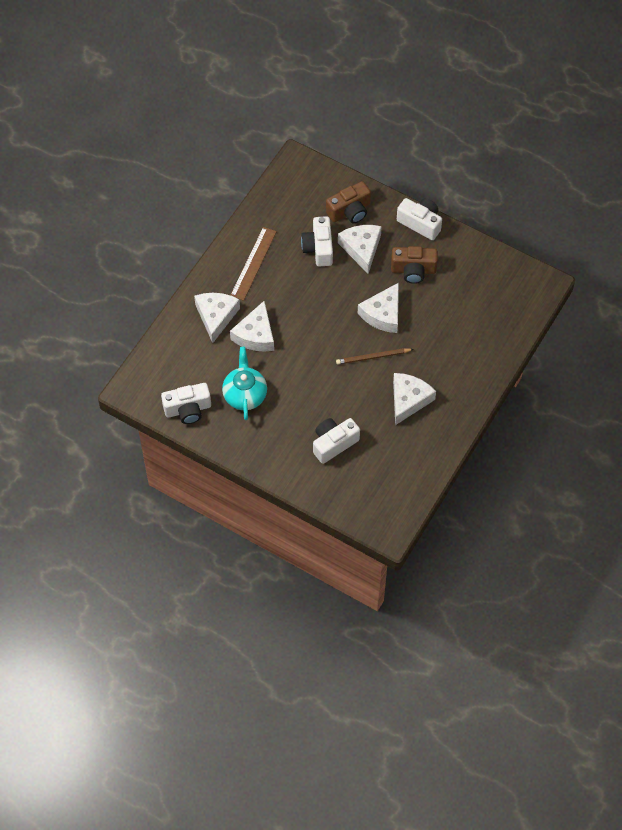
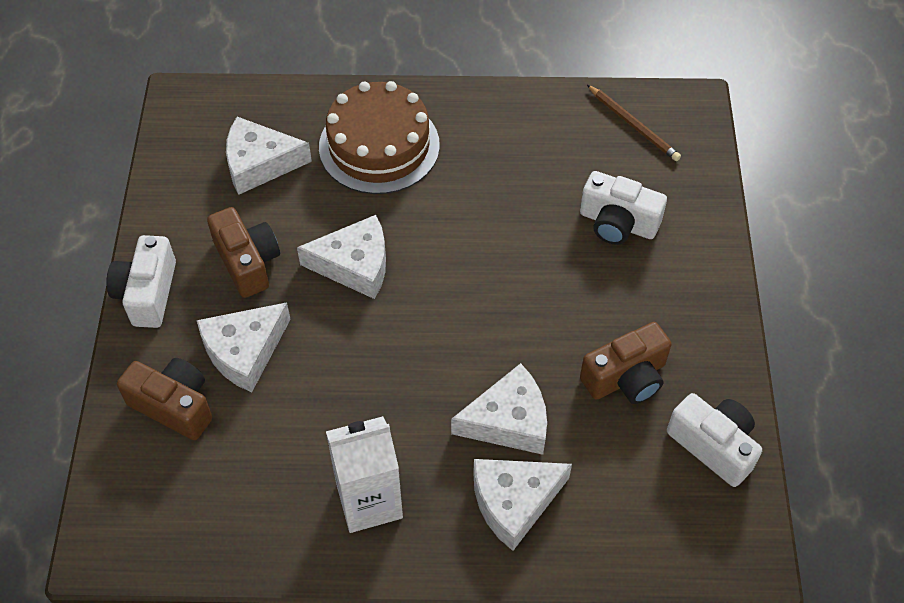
camera: 120 degrees left, 5 degrees down
(245, 394) = (626, 378): turquoise teapot -> brown camera
(253, 263) = (369, 501): brown ruler -> white carton
(318, 248) = (279, 415): white camera -> none
(373, 357) = (440, 242): brown pencil -> brown pencil (633, 125)
(408, 400) = (482, 169): white cheese -> white cheese (260, 163)
(454, 360) = (379, 146): none -> brown cake

